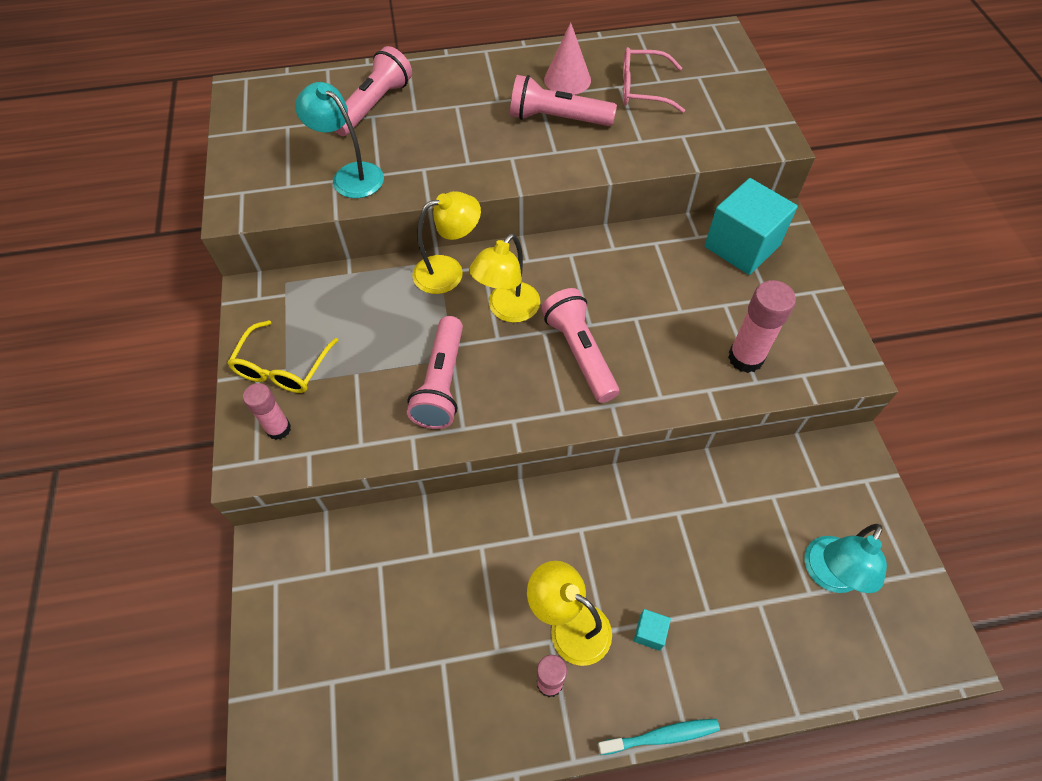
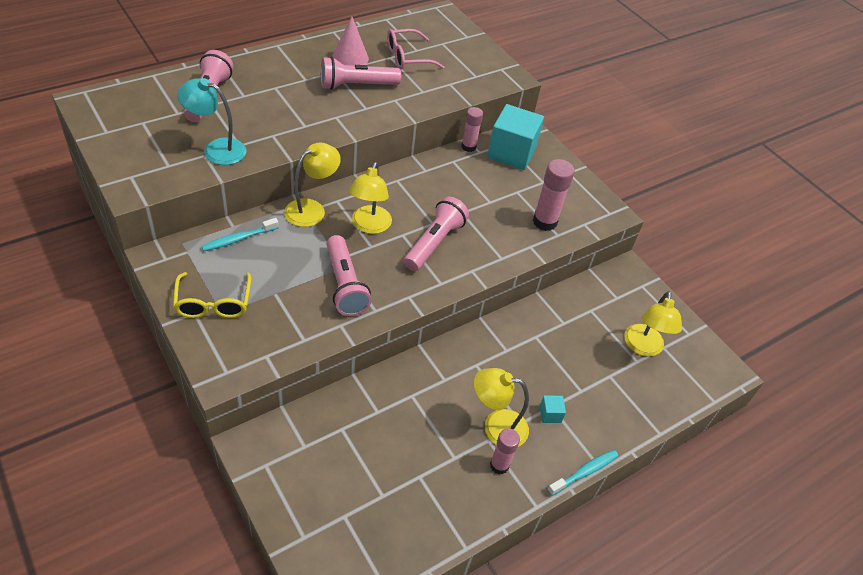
camera: 30 degrees left, 10 degrees down
(278, 429) = (233, 346): pink glue stick -> pink glue stick (468, 147)
(347, 291) = (238, 239): none -> turquoise toothbrush
(580, 353) = (434, 243): pink flashlight -> pink flashlight turned 75 degrees clockwise
(828, 575) = (643, 347): turquoise lamp -> yellow lamp

